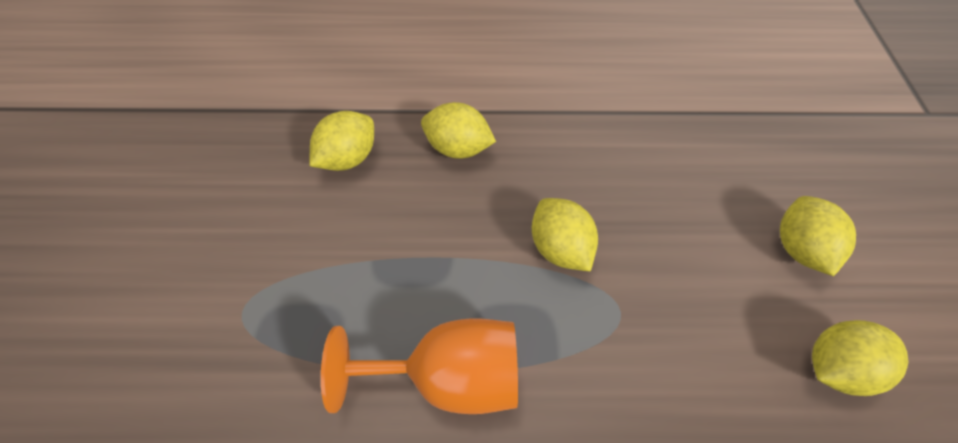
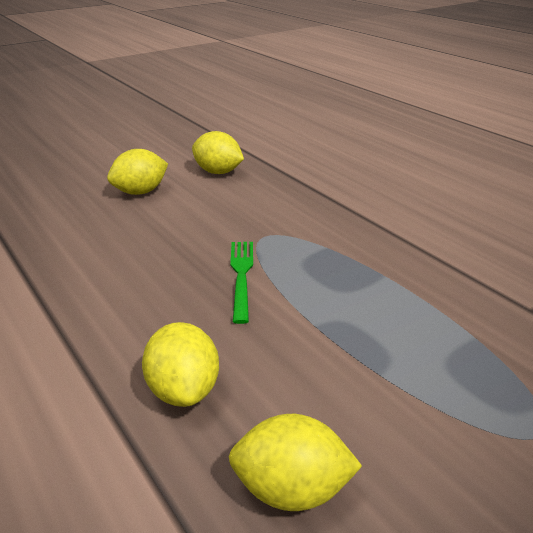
camera: 125 degrees left, 25 degrees down
(448, 376) = (400, 282): orange goblet -> none
(559, 247) = (241, 275): yellow lemon -> green fork

